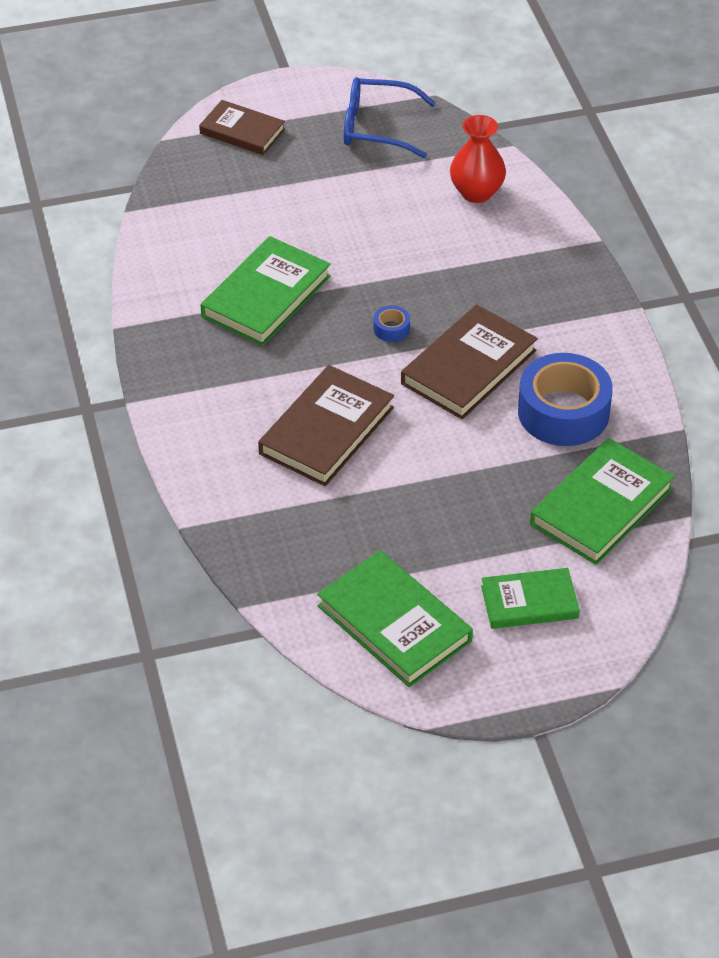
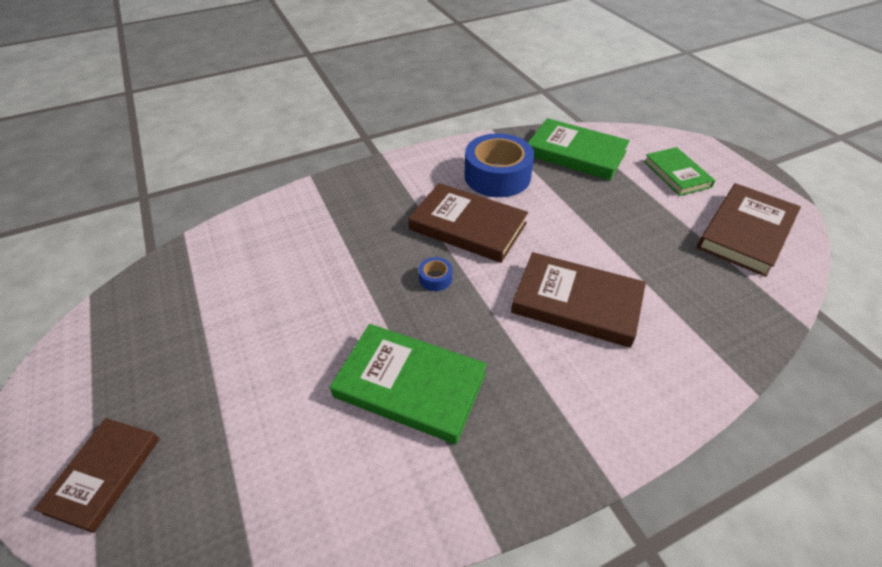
camera: 100 degrees left, 0 degrees up
(378, 127) = (132, 333): blue glasses -> none
(394, 623) = (745, 232): green book -> brown book
(476, 192) = (247, 247): red vase -> none

